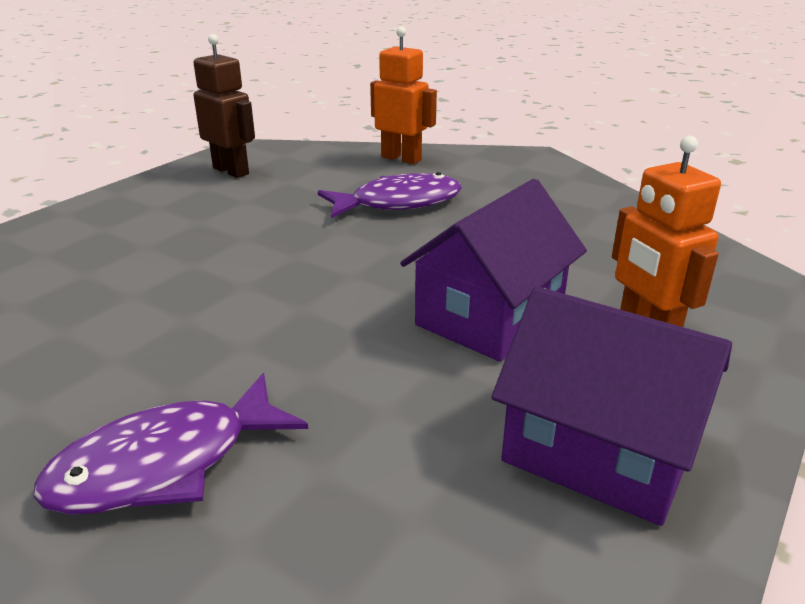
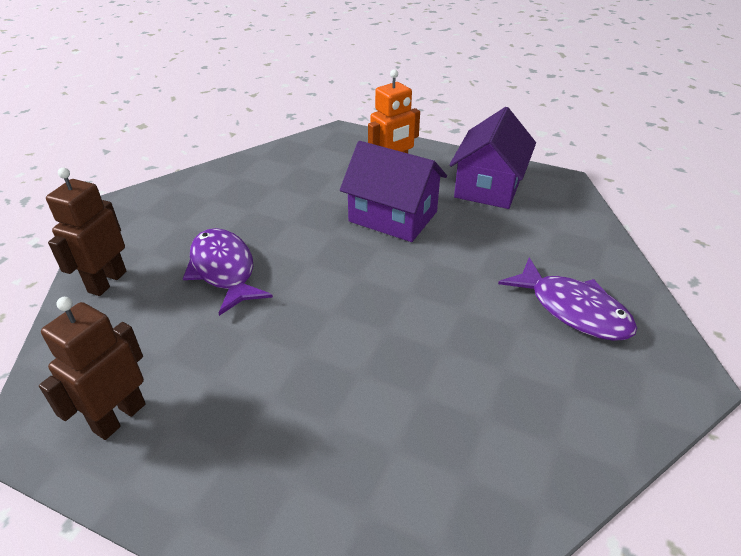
camera: 100 degrees left, 10 degrees up
(401, 158) = (107, 281): orange robot -> brown robot

